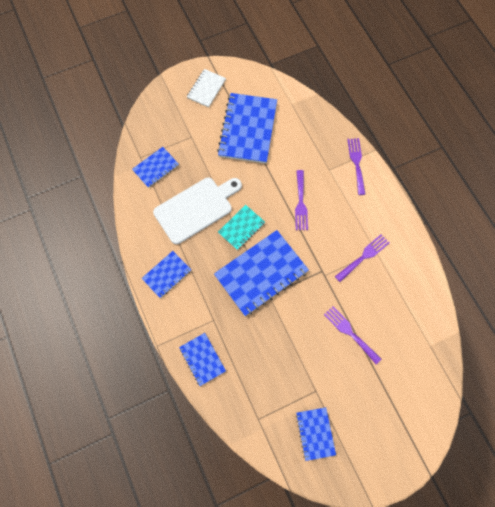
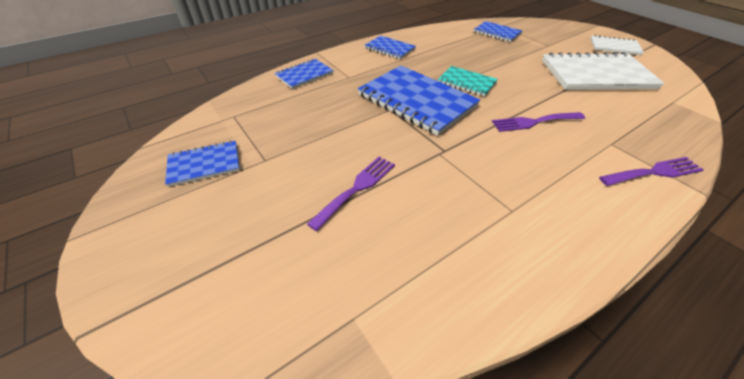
camera: 80 degrees right, 25 degrees down
(196, 208) = (470, 55): white cutting board -> none
(247, 129) = (596, 74): blue notebook -> white notebook
(364, 256) = (493, 194): purple fork -> none

